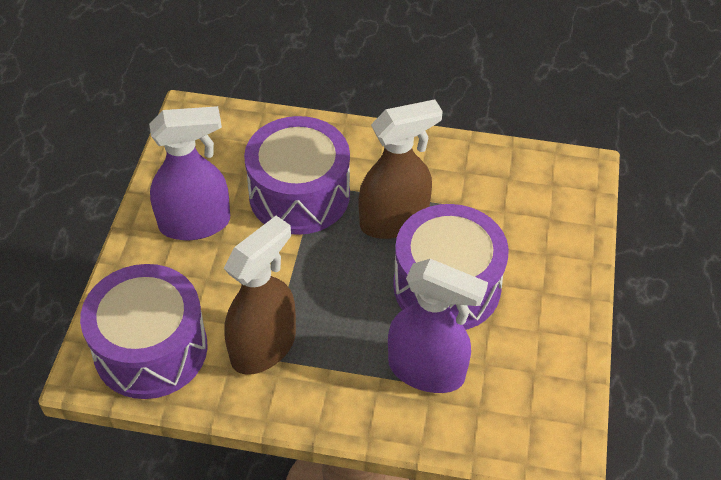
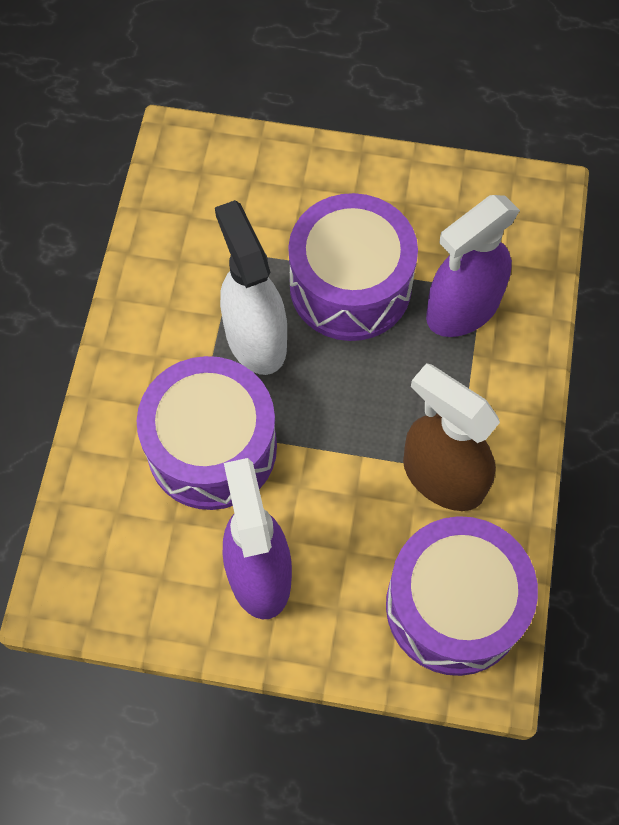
camera: 90 degrees left, 15 degrees up
(394, 221) = (255, 338): brown spray bottle -> white spray bottle
(427, 370) = (462, 309): purple spray bottle -> purple spray bottle turned 150 degrees counterclockwise

